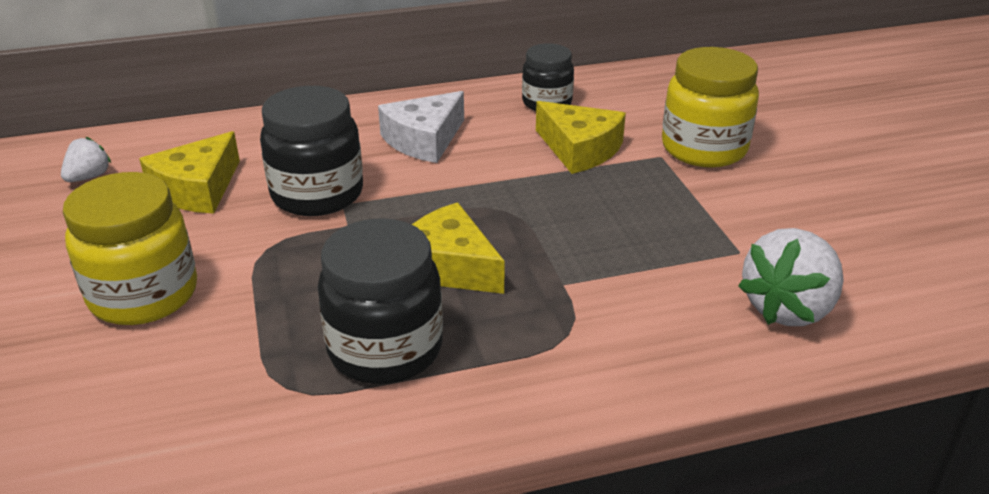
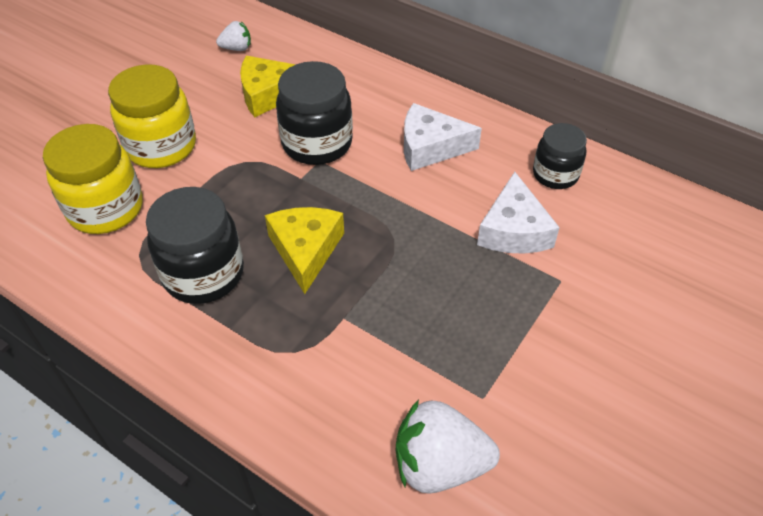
camera: 50 degrees right, 15 degrees up
(579, 149) = (513, 230): yellow cheese -> white cheese
(704, 149) = (603, 300): yellow jar -> yellow jar (106, 209)

